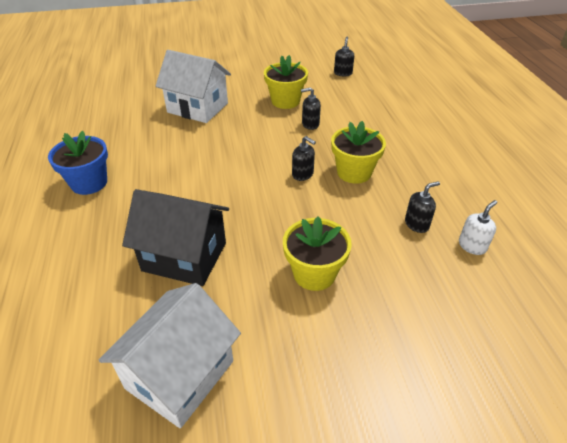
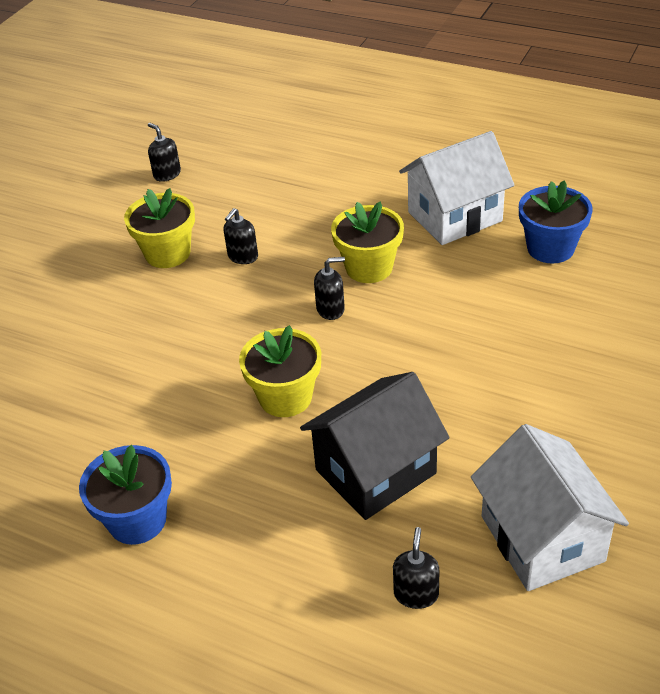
camera: 50 degrees left, 0 degrees up
(197, 108) = (81, 342): white house -> white house (455, 217)
(314, 273) = (492, 376): yellow flower pot -> yellow flower pot (285, 397)
(417, 224) = (490, 267): black soap dispenser -> black soap dispenser (416, 594)
(472, 246) = (550, 248): white soap dispenser -> blue flower pot

